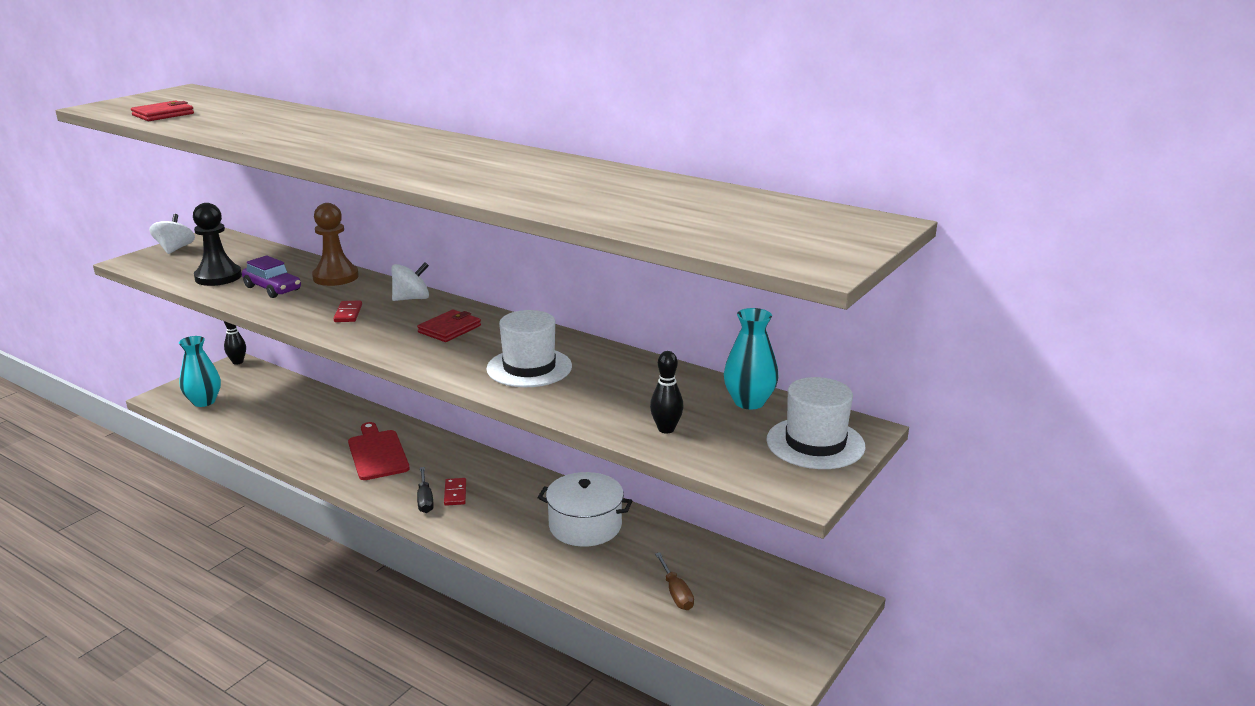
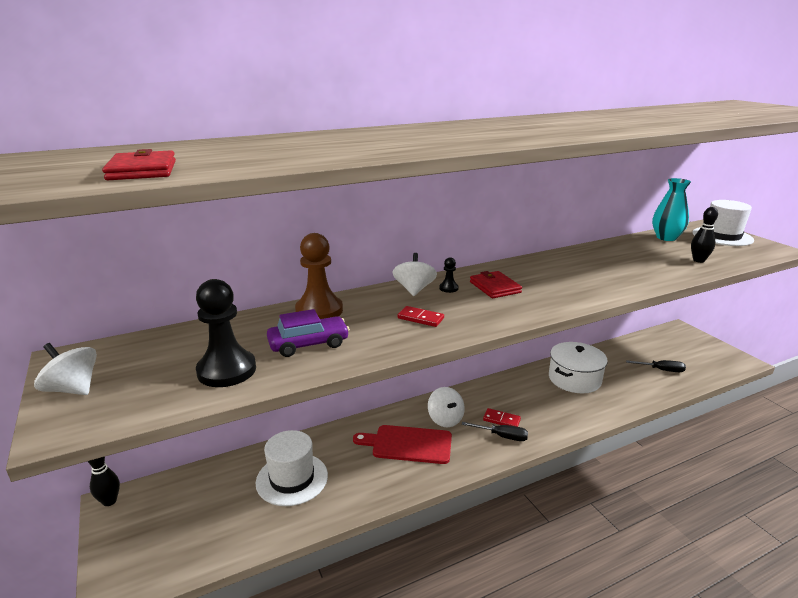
camera: 60 degrees left, 0 degrees up
(204, 401) = (176, 548): turquoise vase -> none
(428, 311) = (448, 288): none -> black pawn
(432, 462) = (445, 419): none -> white spinning top
(529, 368) = (587, 276): white hat -> white hat (292, 479)
(676, 593) = (662, 370): brown screwdriver -> black screwdriver

